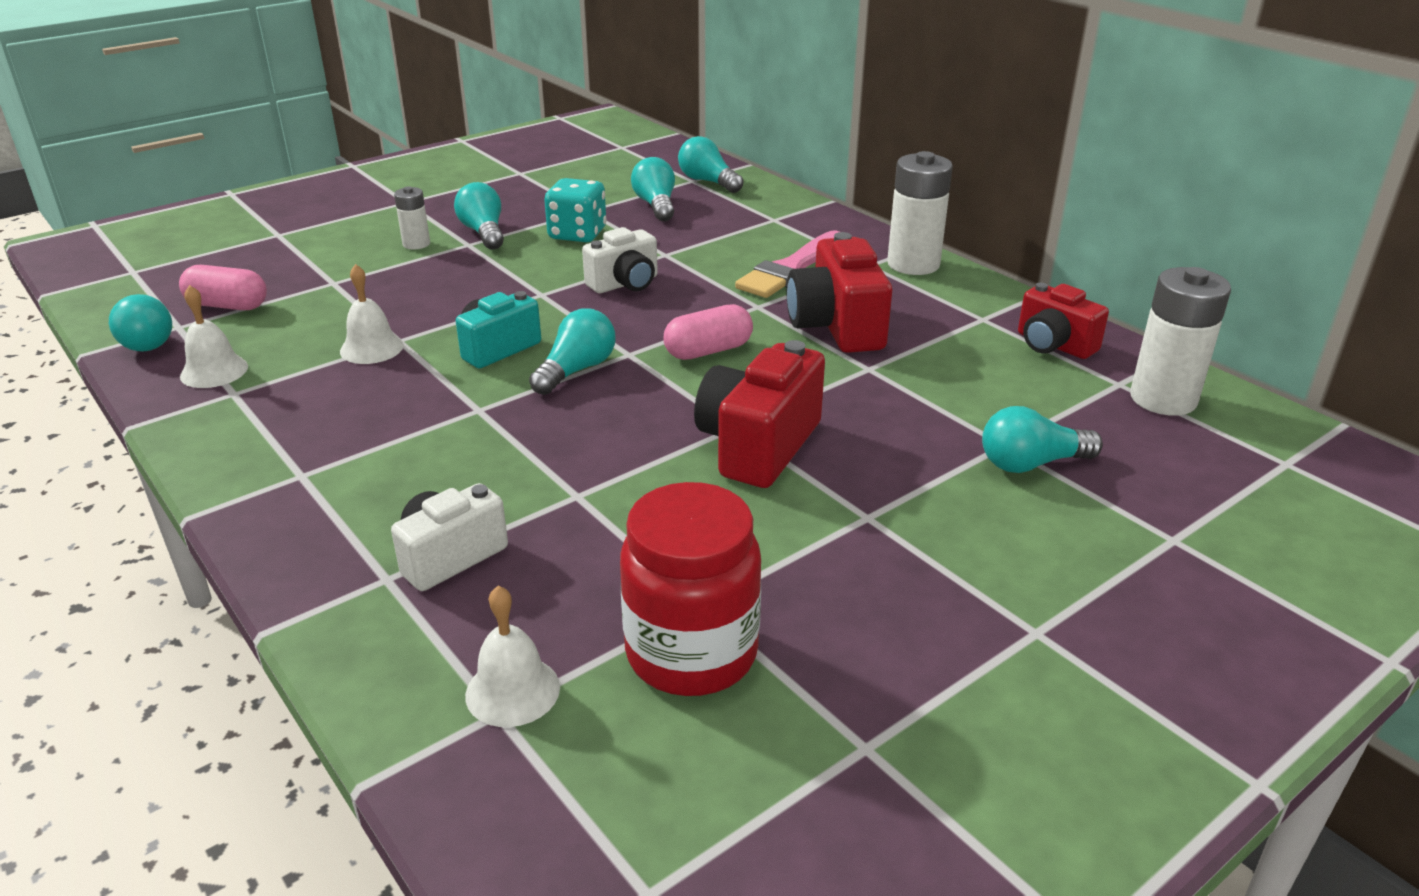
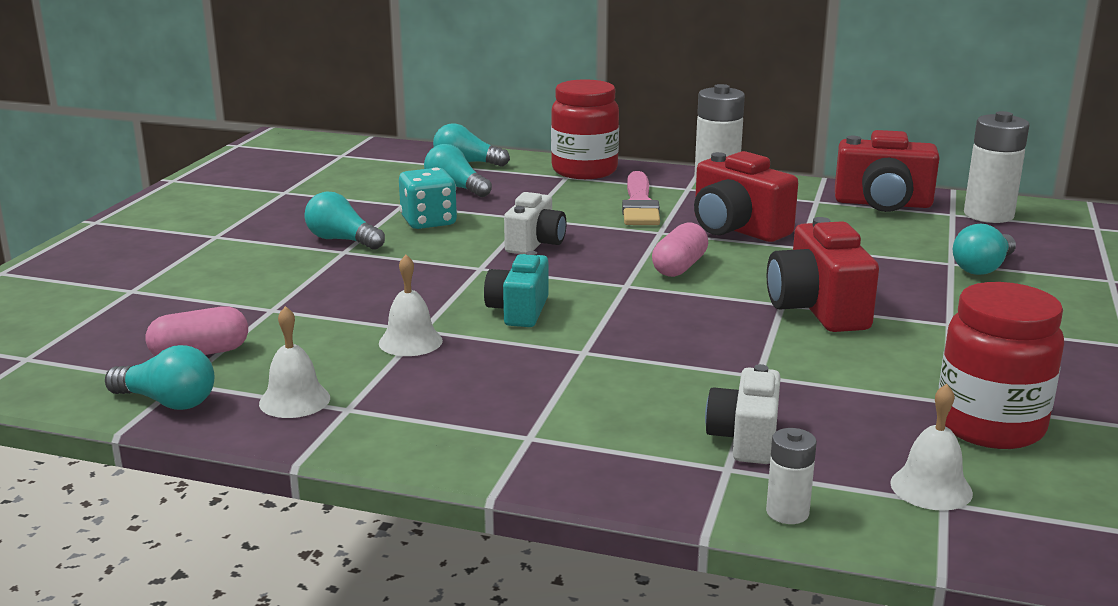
camera: 35 degrees left, 10 degrees down
(416, 244) = (294, 263): white battery -> white battery (787, 512)
(576, 370) = (609, 306): turquoise light bulb -> none
(801, 217) = (584, 171): none -> red jar
(1053, 345) = (883, 204): red camera -> red camera, size x1.52

